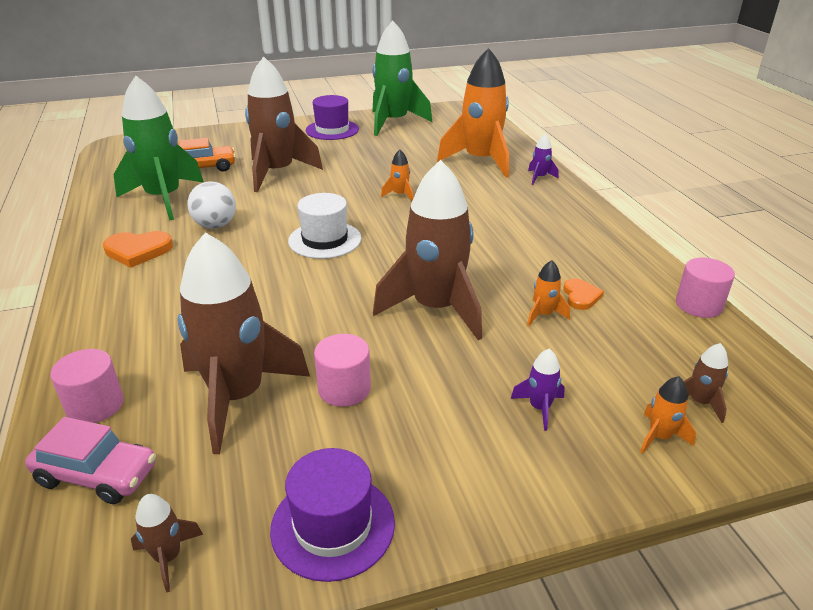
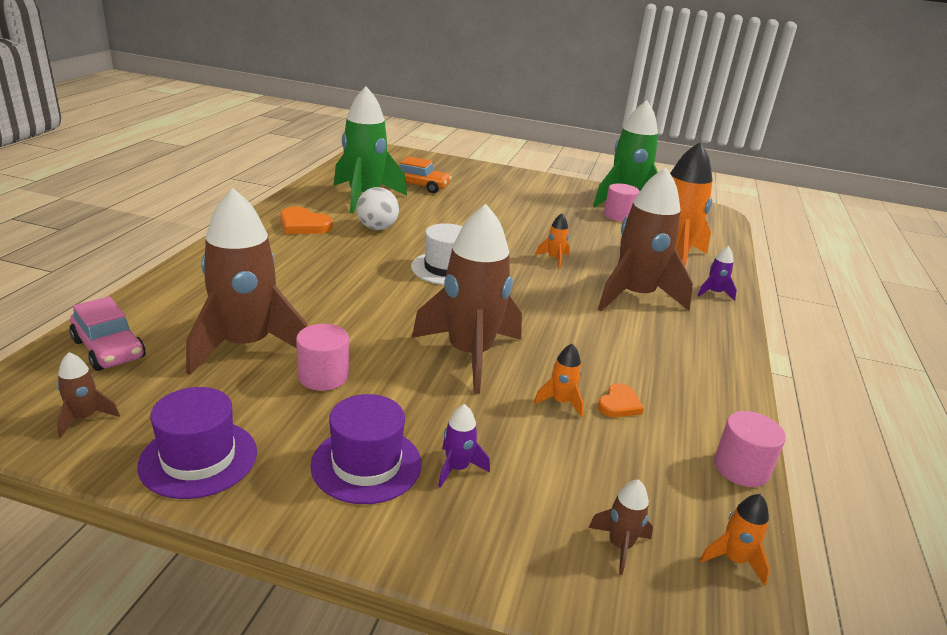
camera: 30 degrees right, 5 degrees down
(95, 405) = (158, 308): pink cylinder -> pink cylinder (618, 216)
(277, 173) = (471, 208): brown rocket -> brown rocket (635, 296)
(332, 130) = (560, 191): purple hat -> purple hat (366, 464)
(659, 437) = (537, 549): orange rocket -> orange rocket (733, 559)

